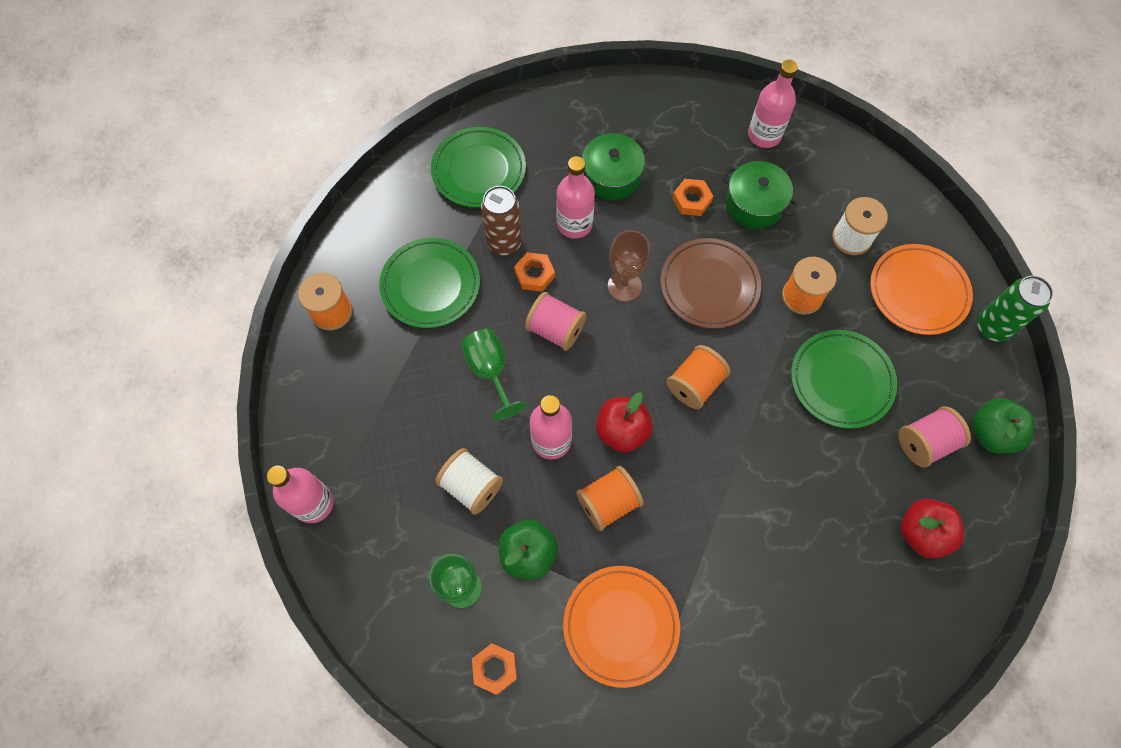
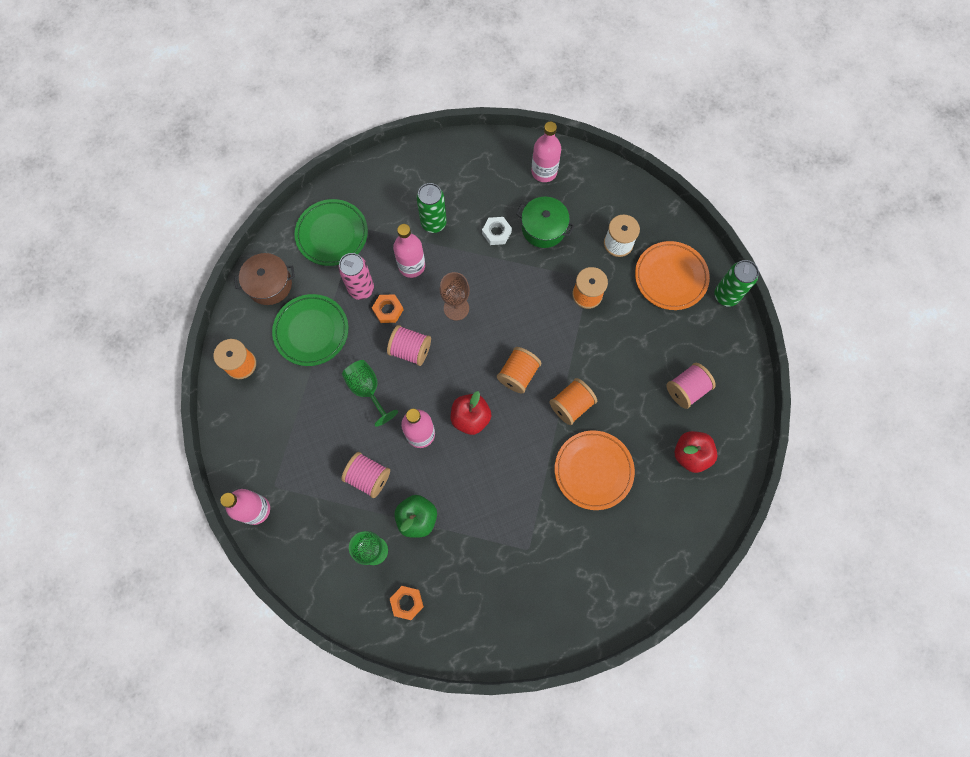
camera: 10 degrees left, 5 degrees up
(388, 219) = (269, 284): none -> brown pot
(471, 486) = (368, 477): white spool -> pink spool
(504, 243) = (361, 289): brown can -> pink can
(608, 503) = (468, 472): orange spool -> orange spool (571, 405)
(611, 176) = (433, 223): green pot -> green can
(621, 625) = (490, 557): orange plate -> orange plate (593, 470)
(691, 200) = (496, 232): orange nut -> white nut
(709, 286) = (518, 297): brown plate -> none
(841, 380) = (622, 354): green plate -> none
(991, 433) = (732, 375): green apple -> none

